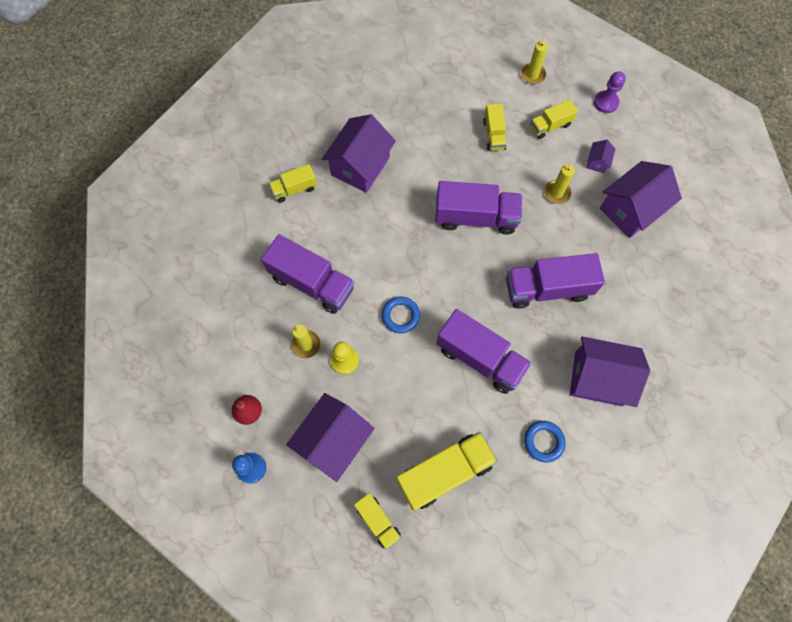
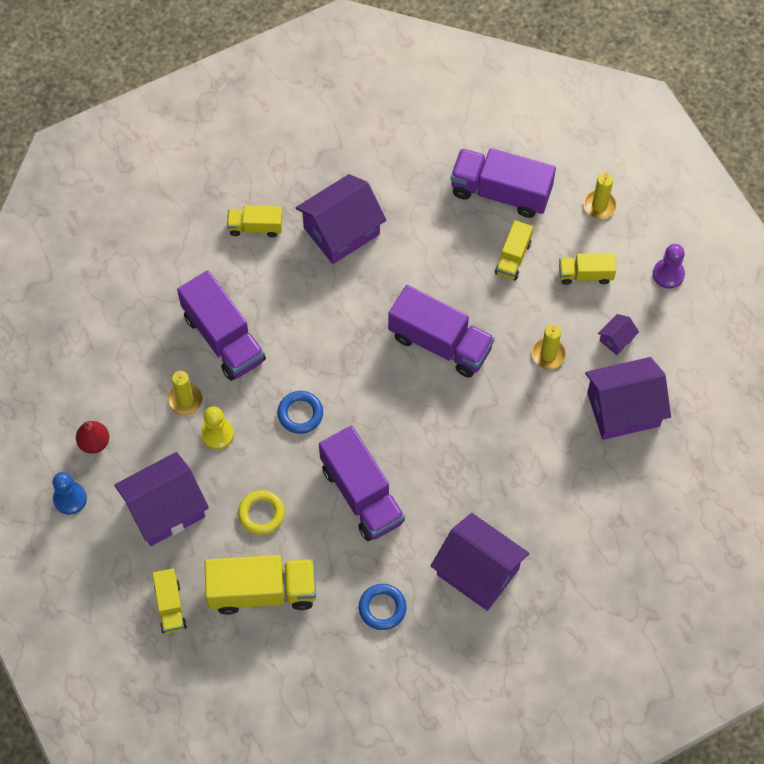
camera: 25 degrees right, 5 degrees down
(411, 409) = (261, 514): none -> yellow ring
(547, 288) = (476, 454): purple truck -> purple truck (500, 192)

